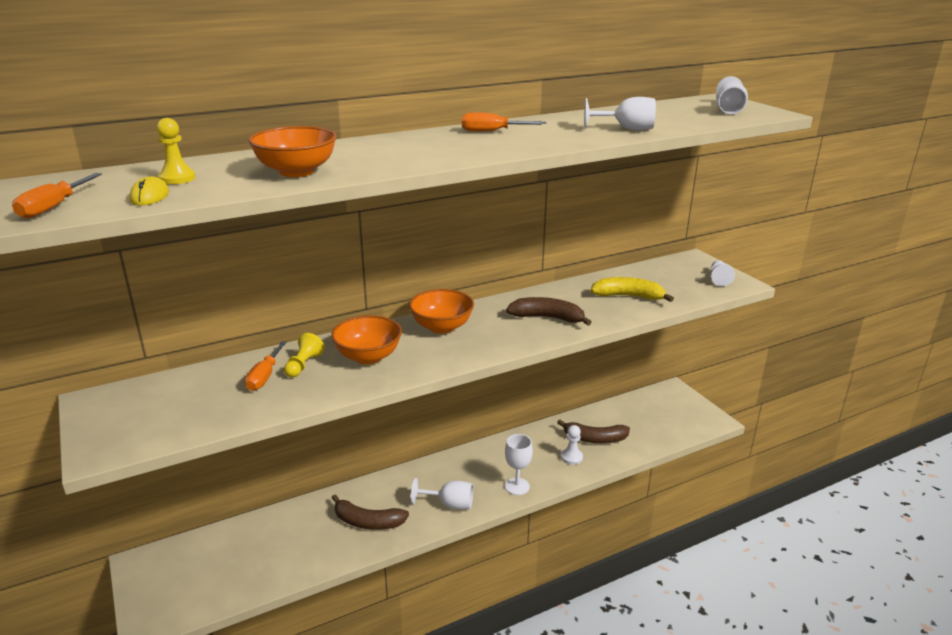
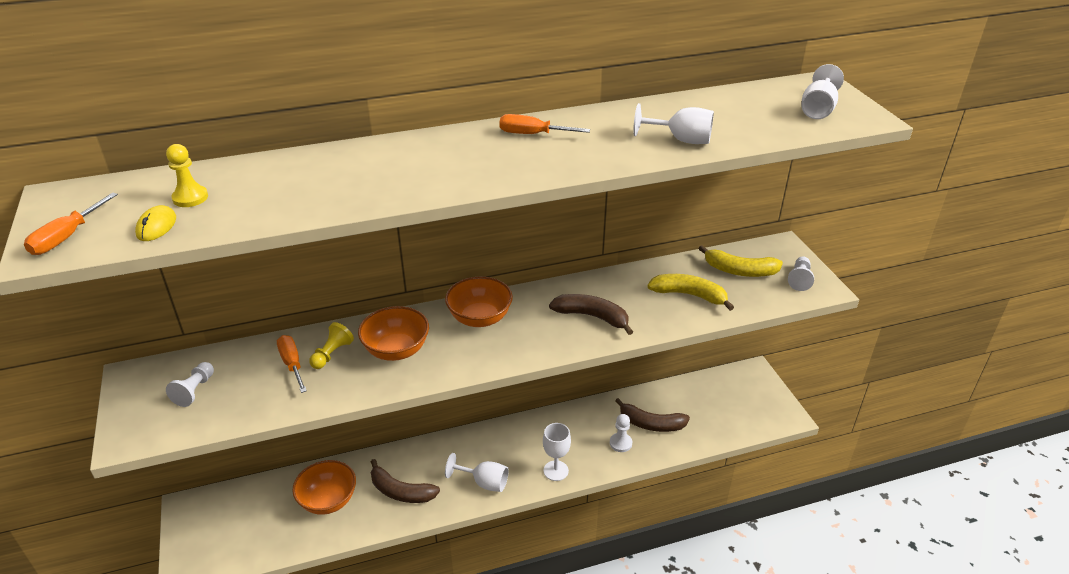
camera: 10 degrees right, 10 degrees up
(165, 406) = (194, 390): none -> white pawn
(265, 376) = (292, 364): orange screwdriver -> orange screwdriver turned 135 degrees clockwise
(296, 172) = (306, 195): orange bowl -> orange bowl (328, 500)
(665, 277) = (739, 271): none -> yellow banana

